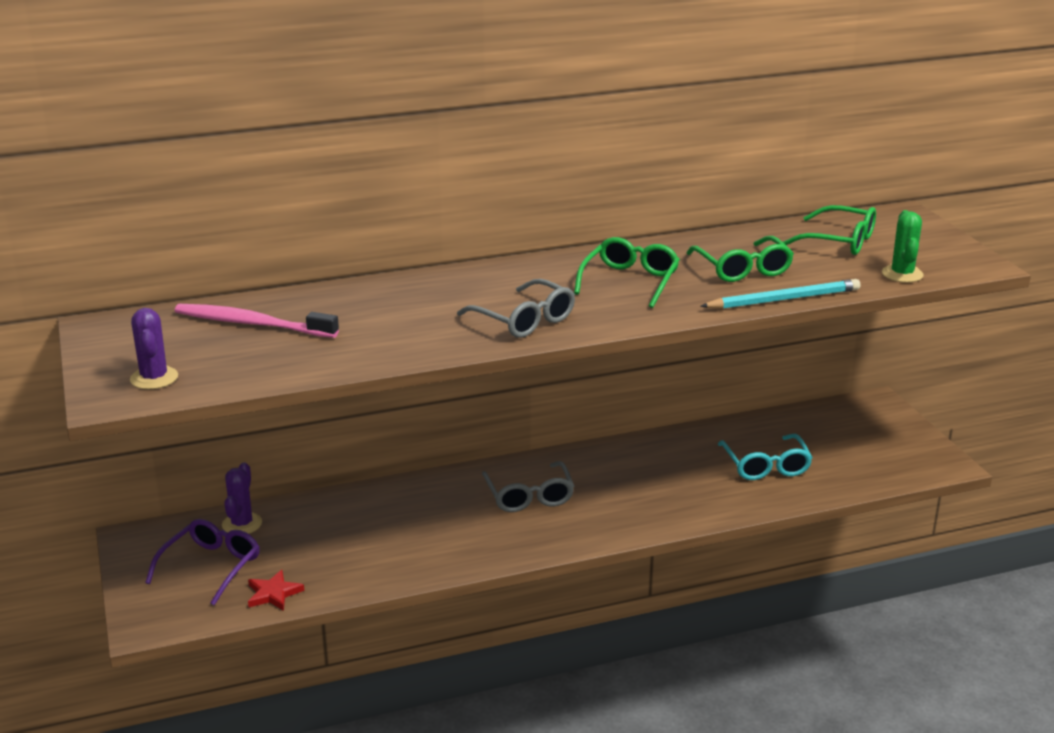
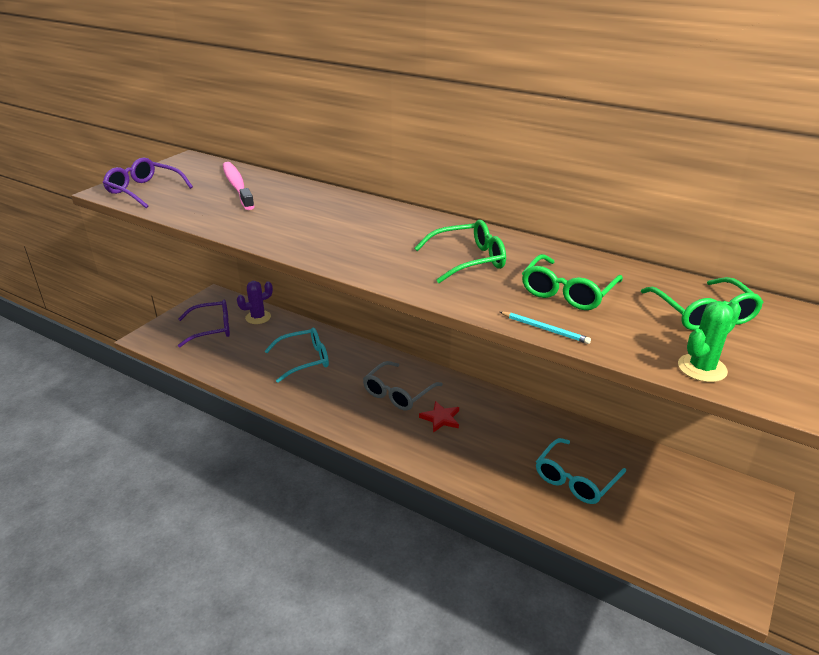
camera: 50 degrees right, 5 degrees up
(154, 378) = (144, 191): purple cactus -> purple glasses
(273, 593) = (207, 359): red star -> red star (441, 418)
(383, 527) = (304, 360): none -> turquoise glasses
(524, 320) = (350, 250): grey glasses -> none
(783, 299) = (545, 329): turquoise pencil -> turquoise pencil, size x0.55

